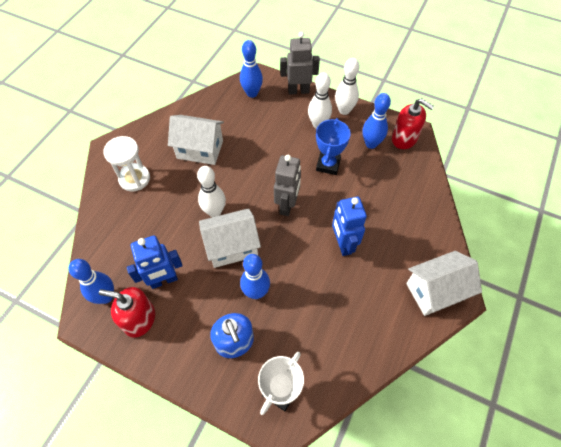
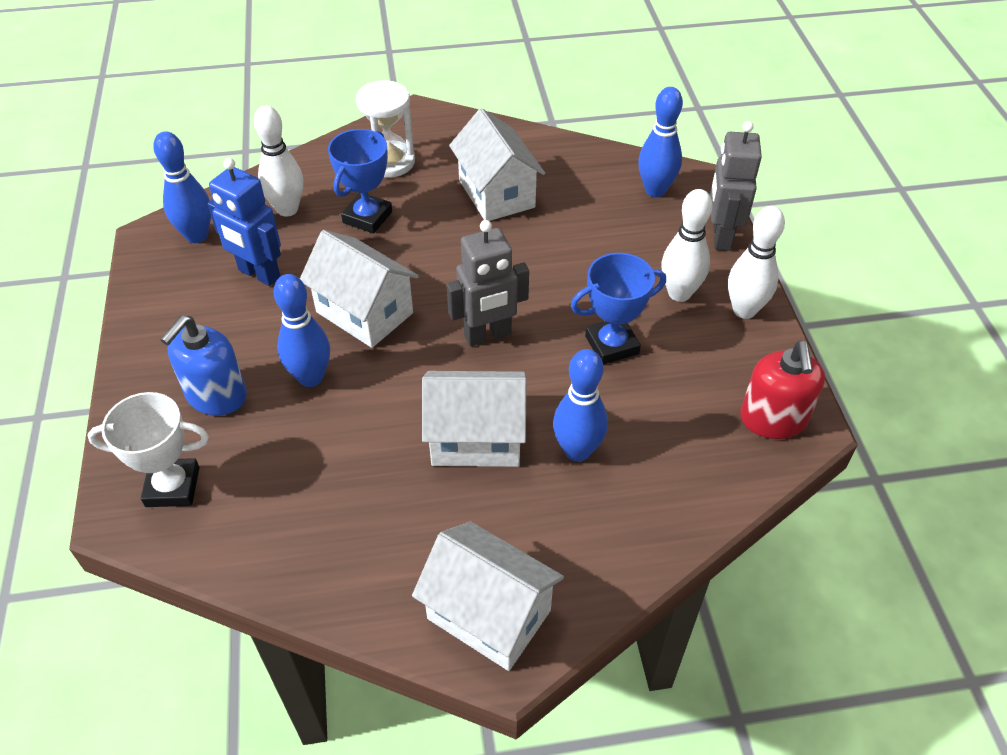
camera: 55 degrees right, 10 degrees down
(139, 319) = (187, 283): red soap dispenser -> none
(166, 210) = (367, 217): none -> blue trophy
(214, 212) = (406, 264): white bowling pin -> white bowling pin (287, 209)
(298, 91) = (721, 236): grey robot -> grey robot turned 135 degrees counterclockwise
(343, 244) = (476, 438): blue robot -> white house
(371, 144) = (712, 379): blue bowling pin -> blue bowling pin (577, 451)

